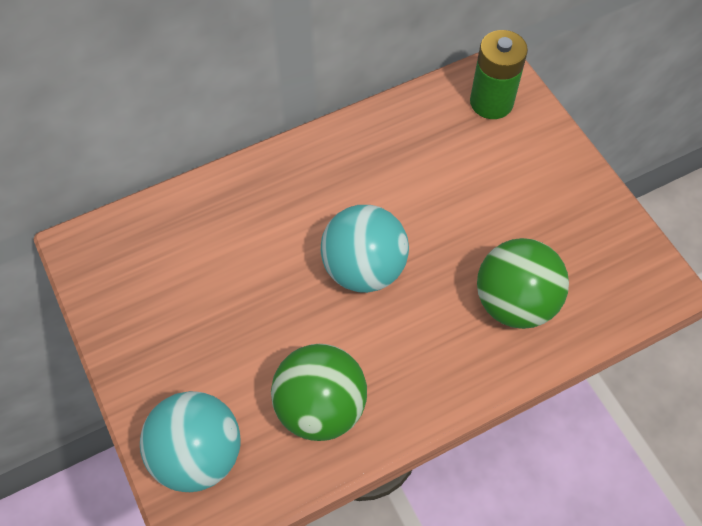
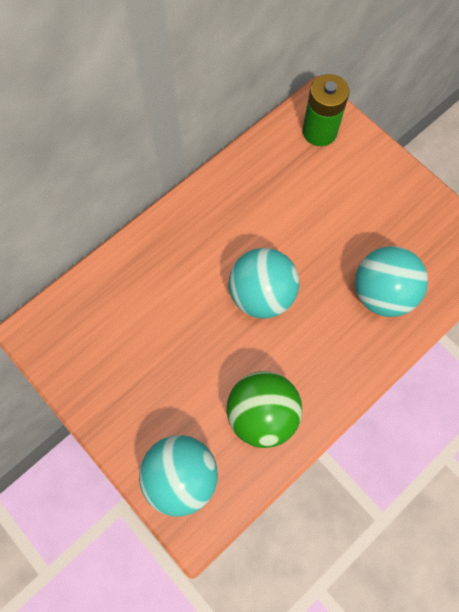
camera: 15 degrees left, 10 degrees up
(514, 302) = (382, 293): green ball -> turquoise ball

